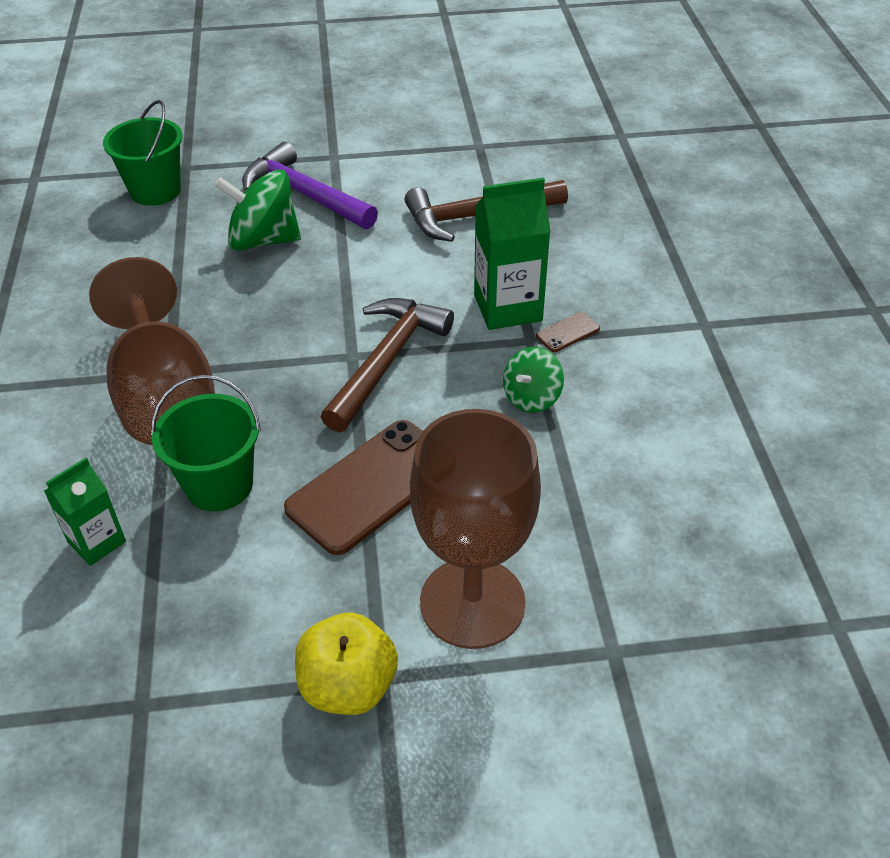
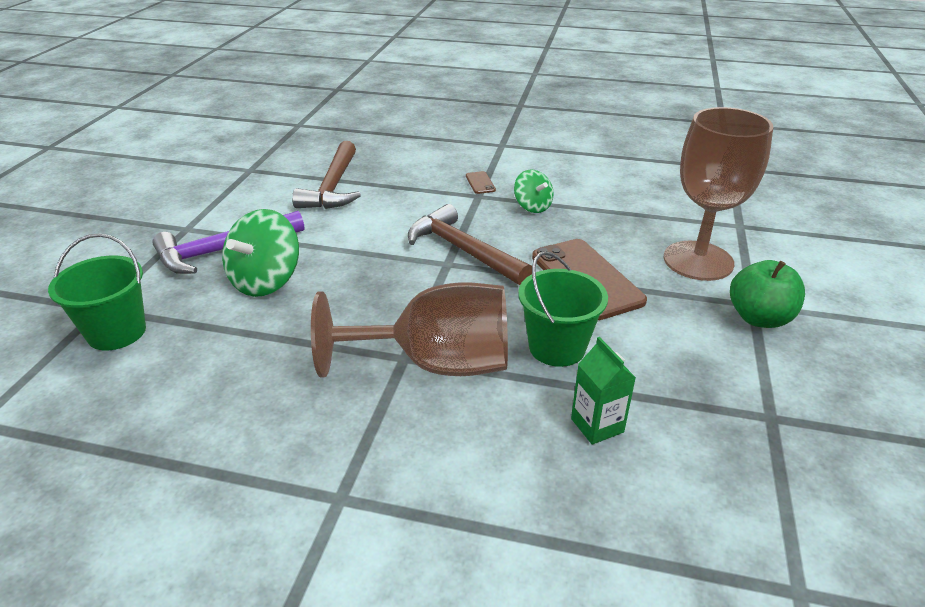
camera: 70 degrees left, 10 degrees down
(348, 686) = (759, 318): yellow apple -> green apple
(507, 308) = (441, 196): green carton -> none

